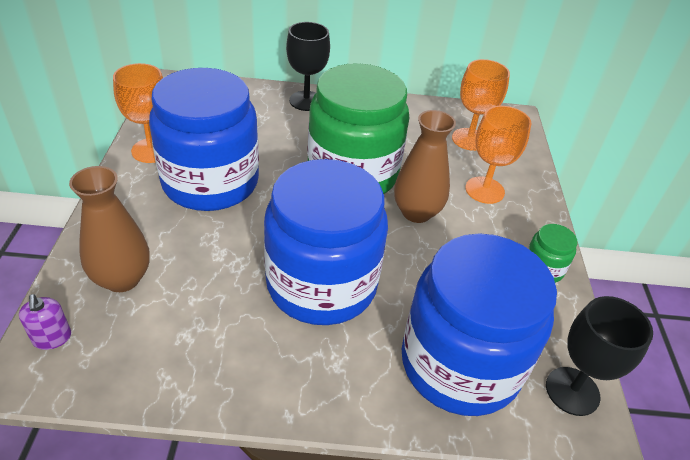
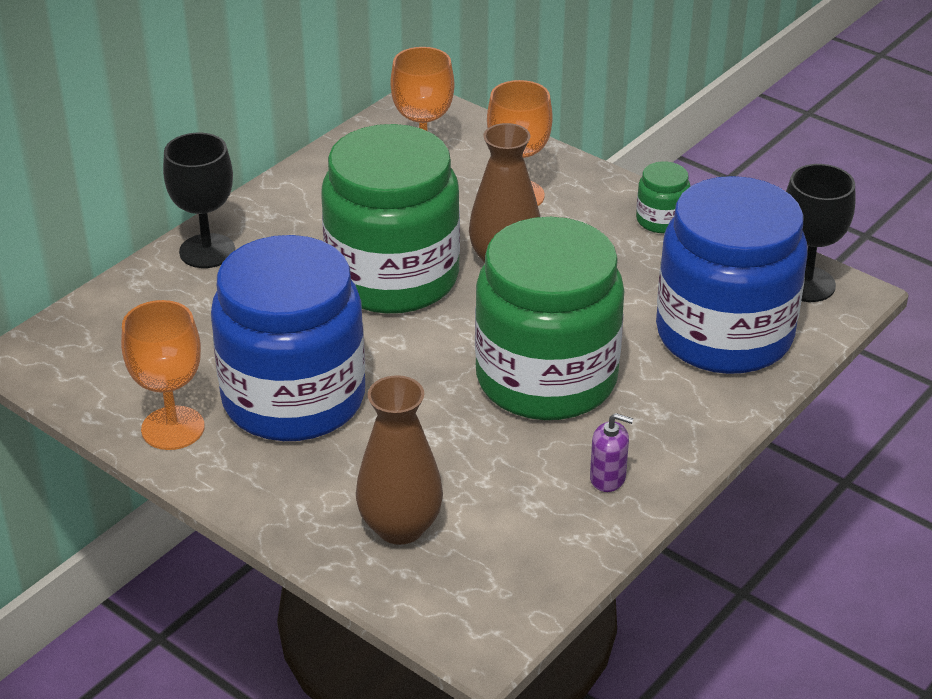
camera: 50 degrees left, 5 degrees down
(52, 338) = (446, 608): purple soap dispenser -> purple soap dispenser (608, 478)
(321, 284) = (546, 378): blue jar -> green jar

